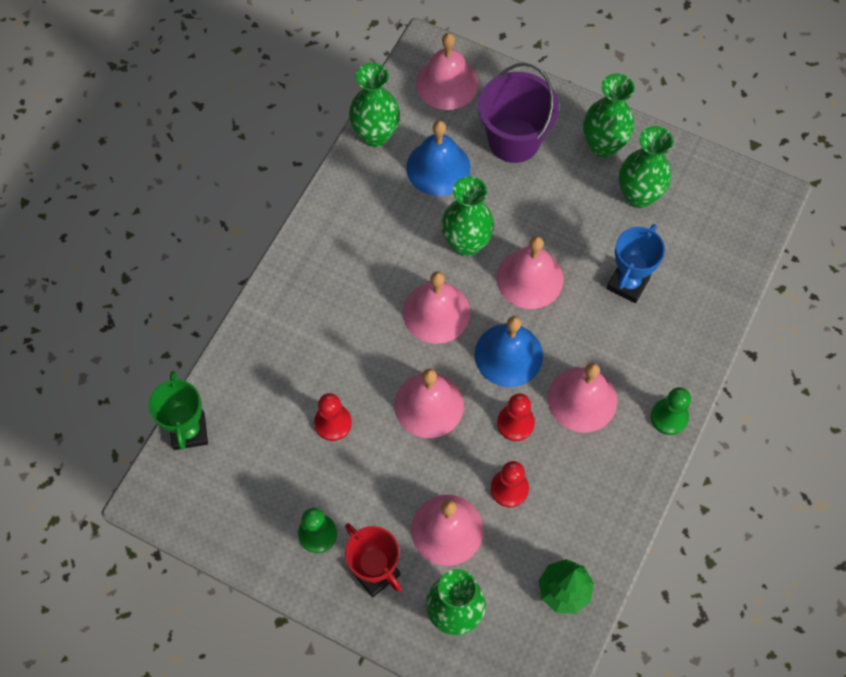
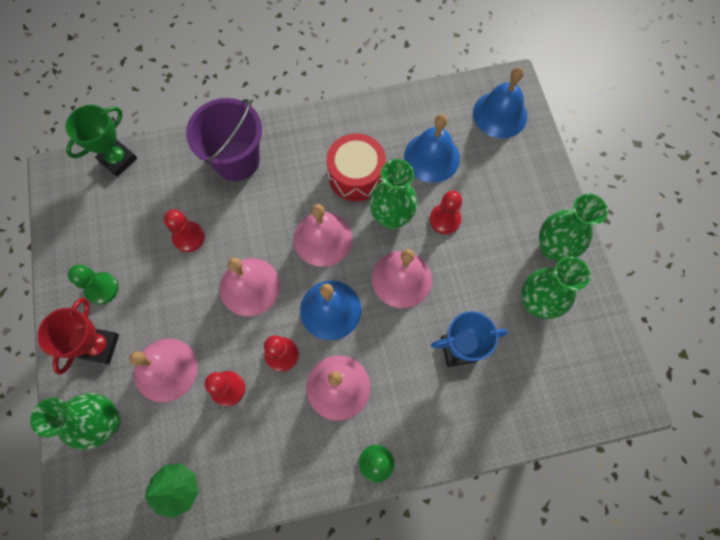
camera: 50 degrees right, 5 degrees up
(375, 135) = (419, 103): green vase -> none
(400, 240) = (356, 176): none -> red drum
(447, 83) = (500, 114): pink bell -> blue bell
(506, 204) = (444, 220): none -> red pawn
(514, 140) = (498, 187): purple bucket -> purple bucket (237, 160)

